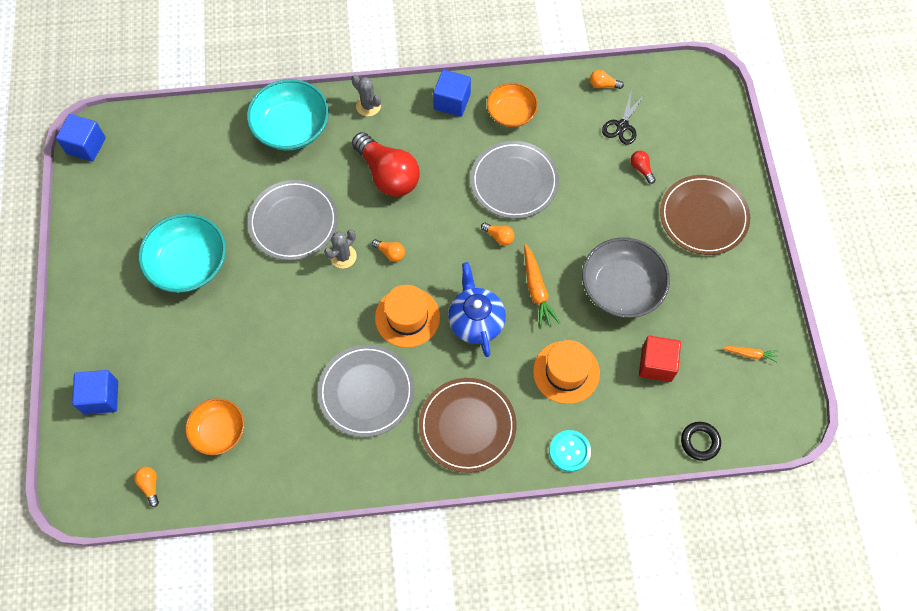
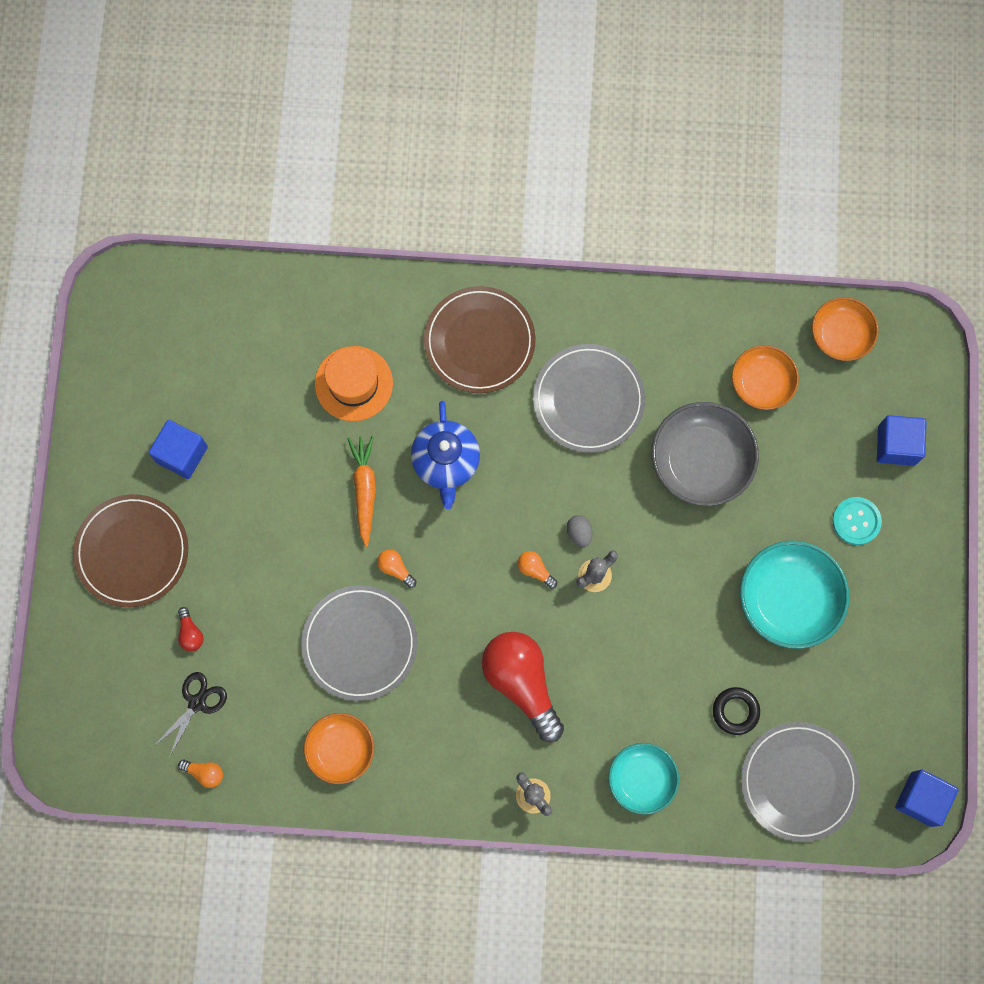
camera: 170 degrees left, 10 degrees up
(150, 486) = (841, 335): orange light bulb -> orange bowl
(291, 127) = (641, 779): turquoise bowl -> turquoise bowl, size x0.64
(293, 222) = (652, 635): grey plate -> grey plate (798, 782)
(359, 285) = (579, 533): none -> grey egg
(407, 317) = (527, 482): orange hat -> none
(452, 102) = (417, 782): blue cube -> blue cube (182, 454)
(569, 451) = (371, 294): turquoise button -> turquoise button (856, 521)
(621, 287) = (261, 475): grey bowl -> grey bowl (701, 461)
(656, 364) = (247, 375): red cube -> none
(700, 442) = (225, 280): black ring -> black ring (735, 711)
(750, 354) = (135, 368): orange carrot -> none

